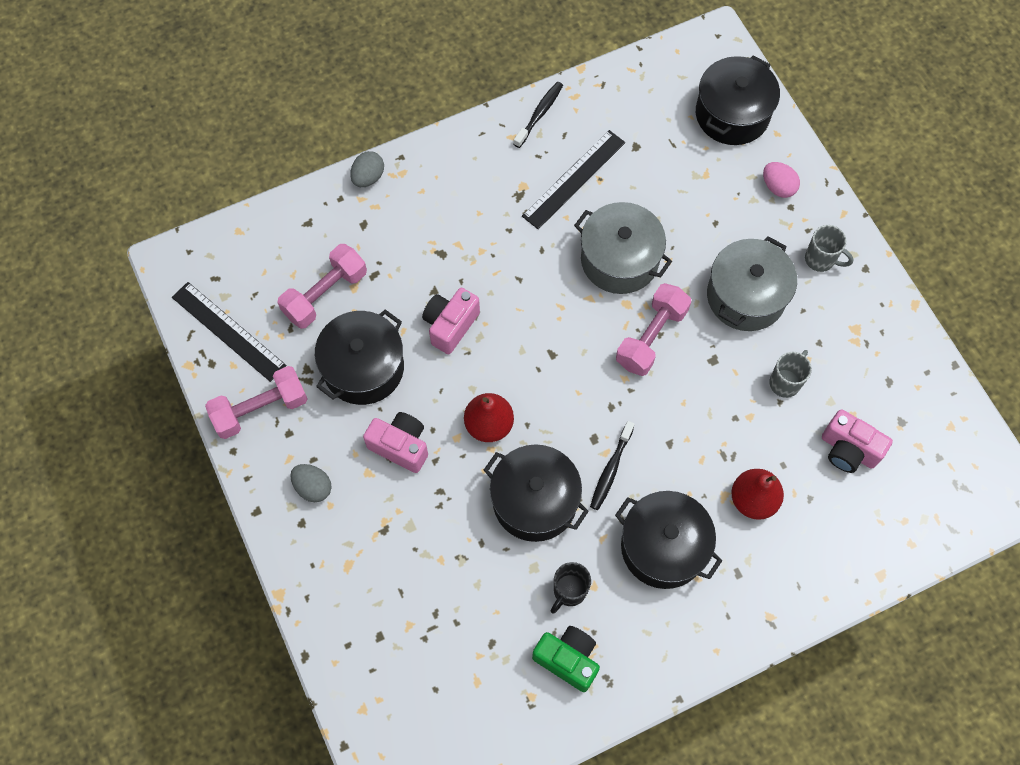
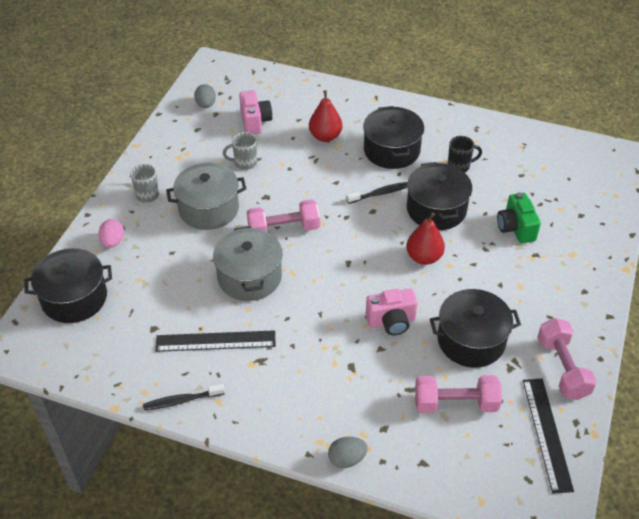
camera: 135 degrees left, 20 degrees down
(260, 409) = (562, 368): pink dumbbell -> pink dumbbell turned 60 degrees clockwise
(313, 487) = (562, 303): grey egg -> grey egg (206, 105)
(400, 446) = (487, 284): pink camera -> none
(568, 659) = (488, 146): green camera -> green camera (516, 228)

